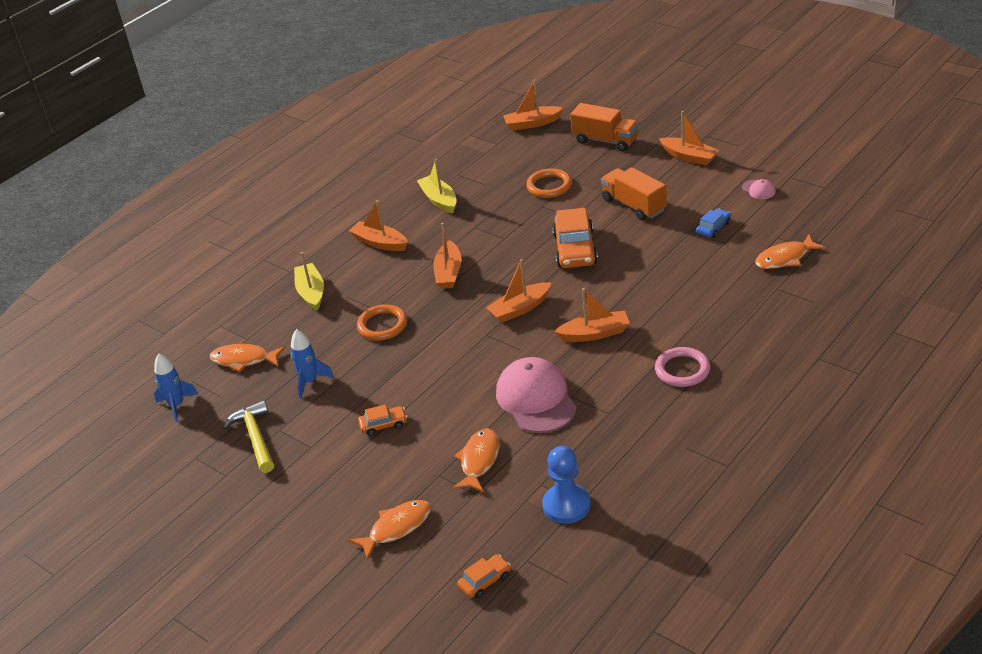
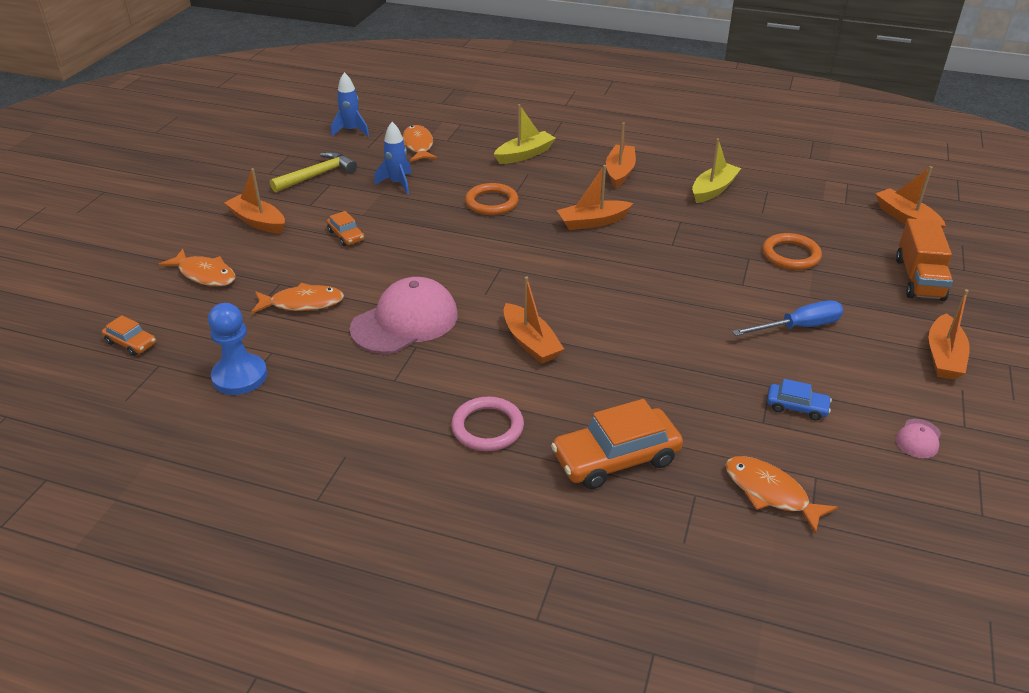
camera: 65 degrees right, 0 degrees up
(520, 309) = (553, 280): orange boat -> orange boat (258, 221)
(575, 249) = (681, 298): orange car -> orange car (616, 458)
(634, 205) = (798, 327): orange truck -> blue screwdriver

